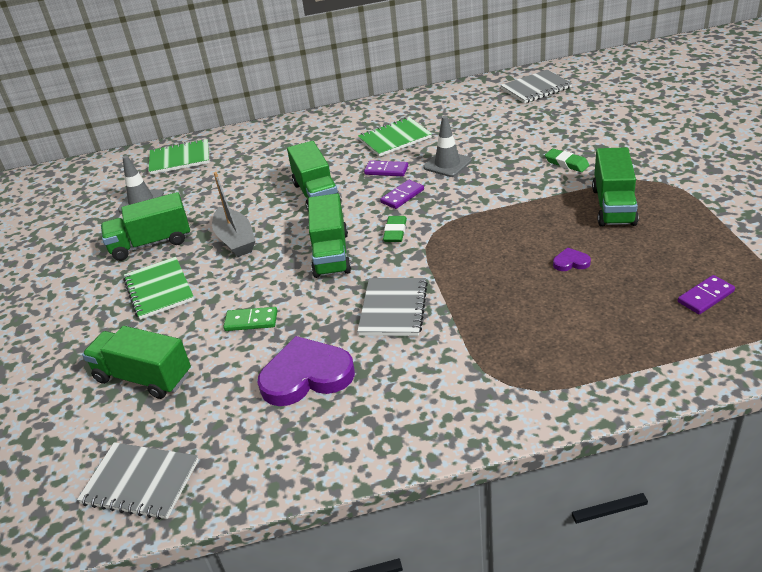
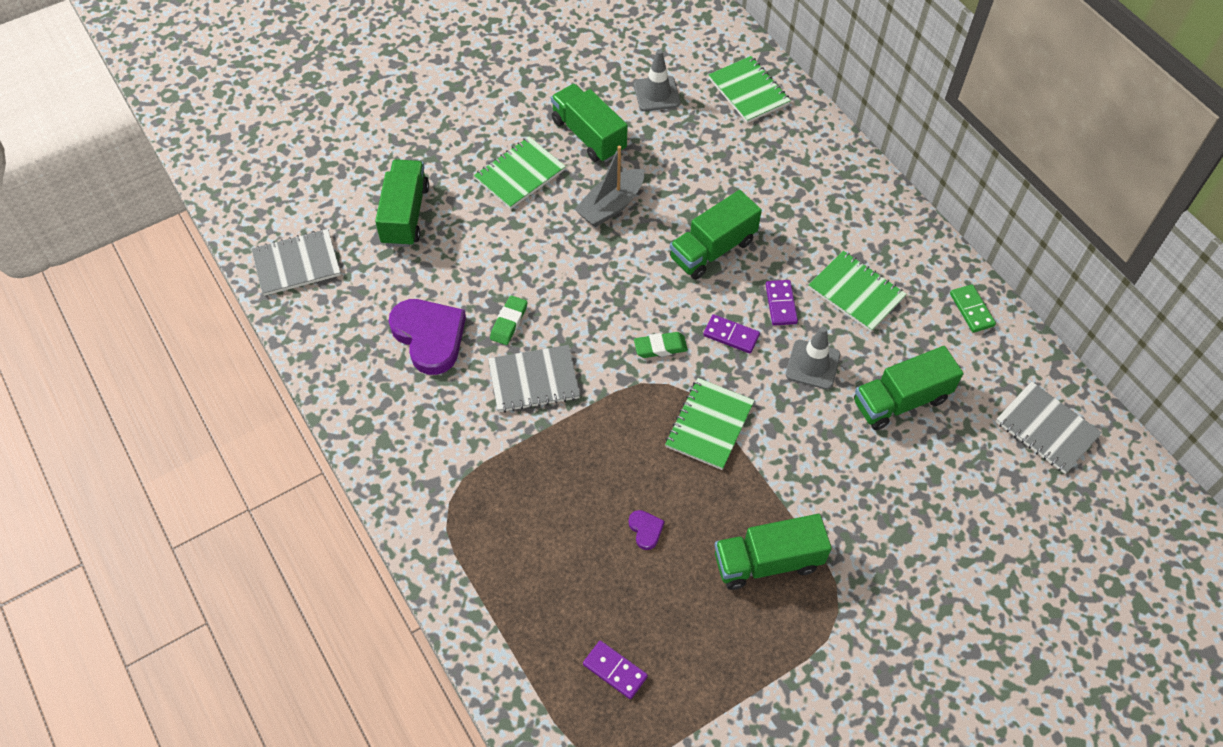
camera: 65 degrees right, 20 degrees up
(140, 482) = (297, 264): grey notebook -> grey notebook turned 75 degrees clockwise
(251, 321) = (492, 267): green domino -> green domino (971, 310)
(331, 254) = (607, 299): green truck -> green truck (900, 401)
(481, 217) = (709, 425): none -> green notebook
(566, 163) = (852, 497): green eraser -> green eraser (509, 322)

